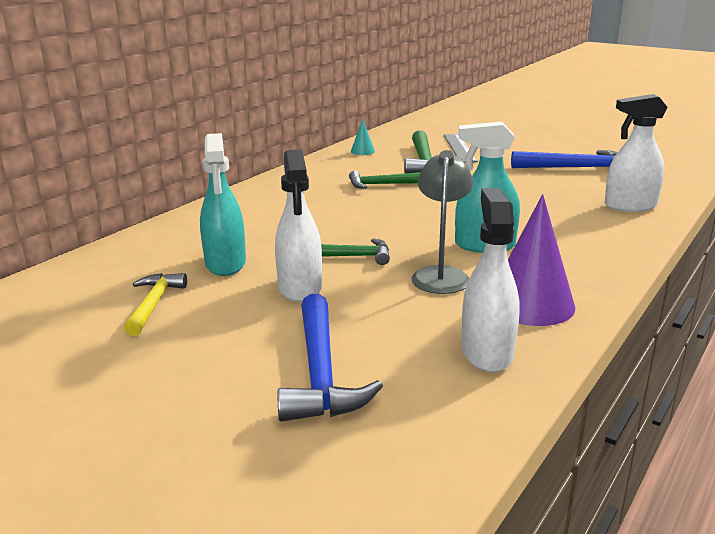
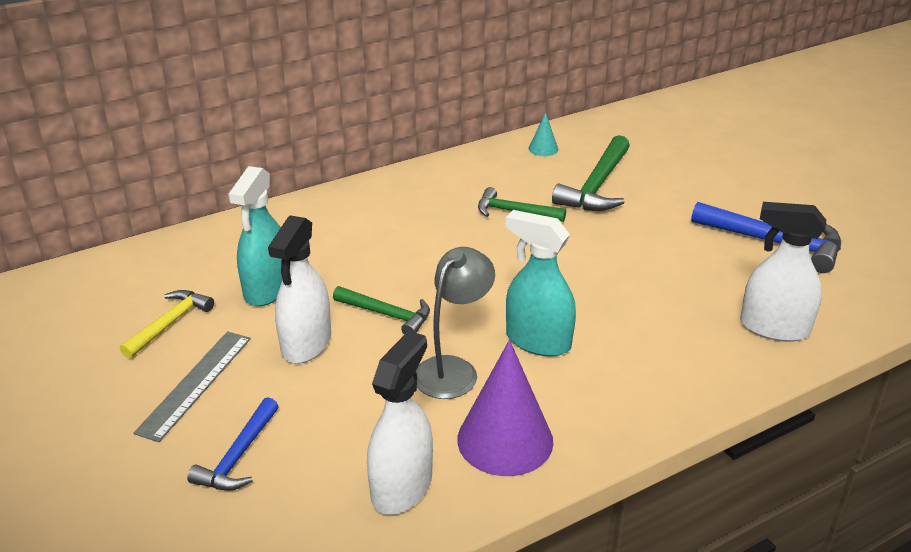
camera: 25 degrees right, 10 degrees up
(320, 372) = (238, 456): blue hammer -> blue hammer, size x0.63
(459, 148) = (663, 169): grey ruler -> grey ruler (195, 384)

